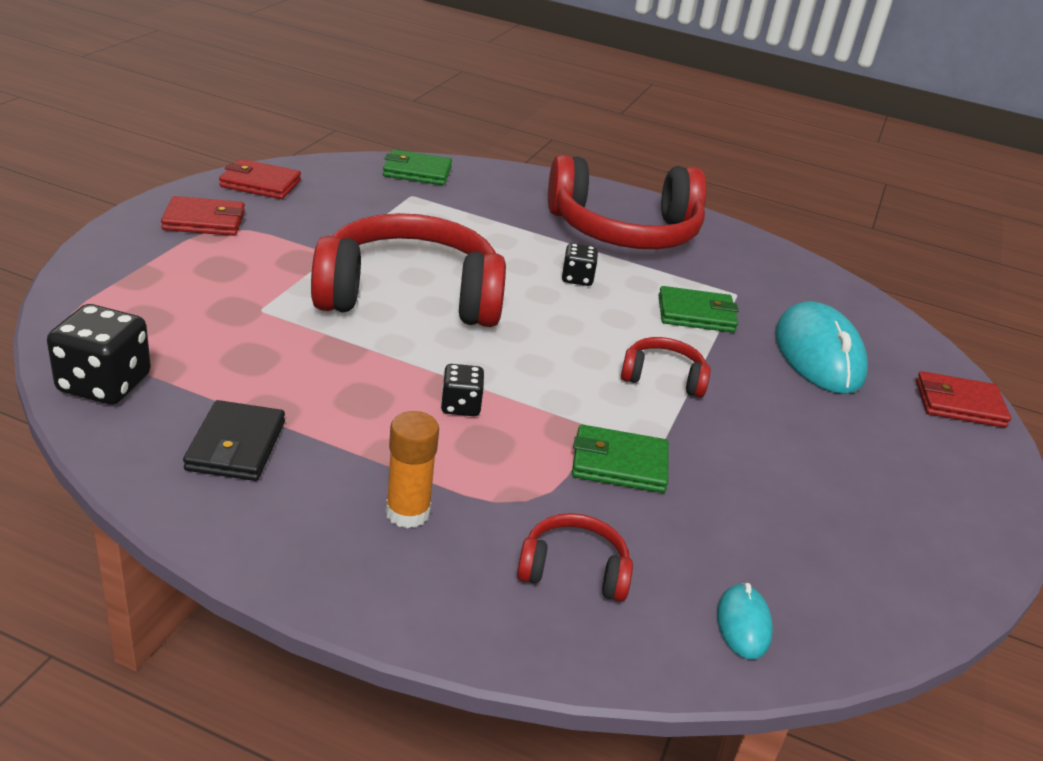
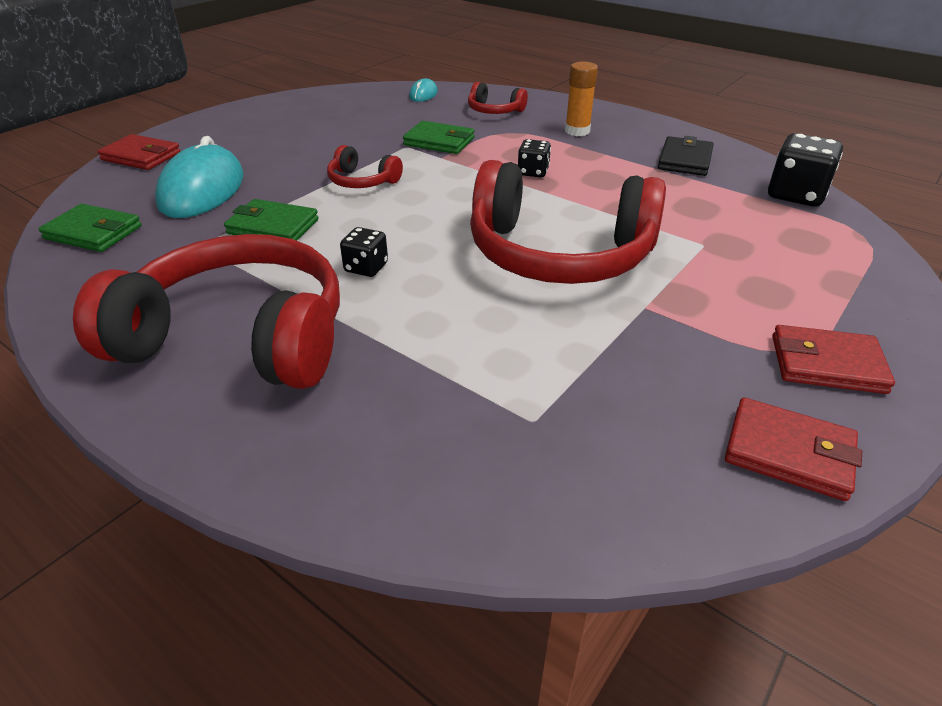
camera: 160 degrees left, 5 degrees up
(417, 172) = (511, 493): green wallet -> green wallet (93, 232)

